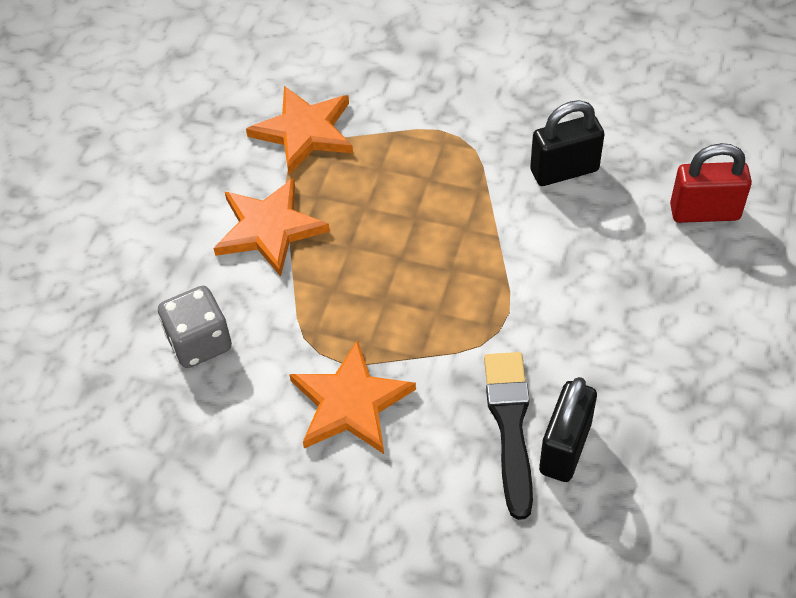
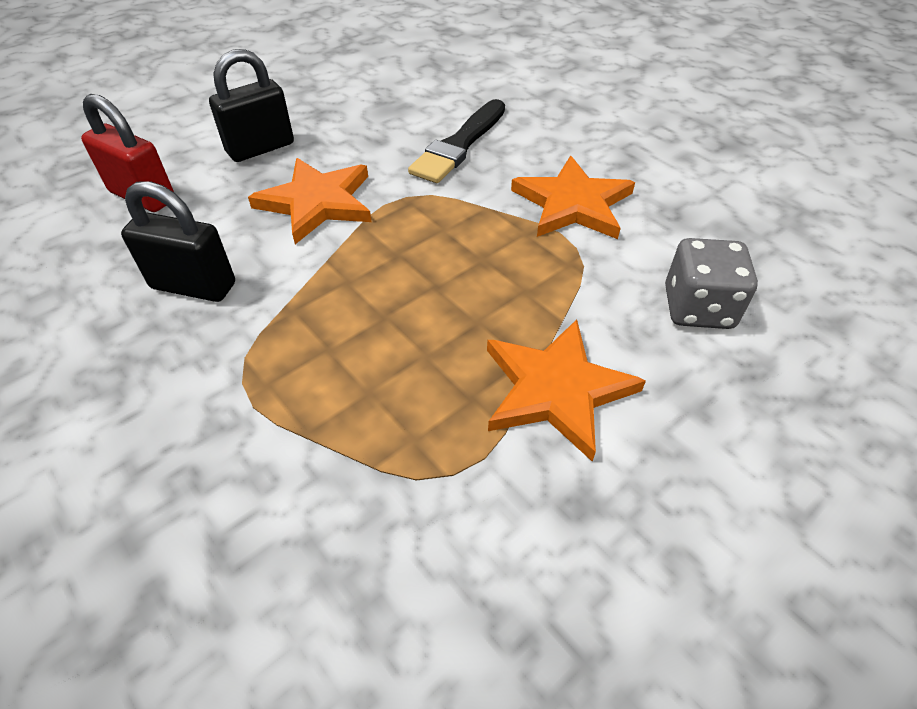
camera: 150 degrees left, 5 degrees down
(304, 131) = (417, 510): orange star -> orange star (317, 202)
(565, 448) = (435, 122): black padlock -> black padlock (260, 148)

